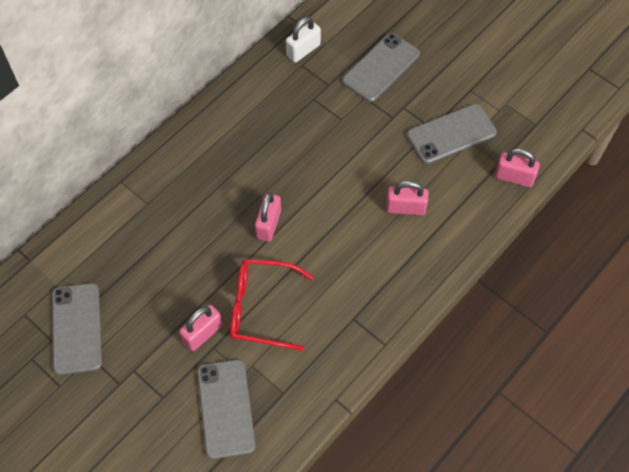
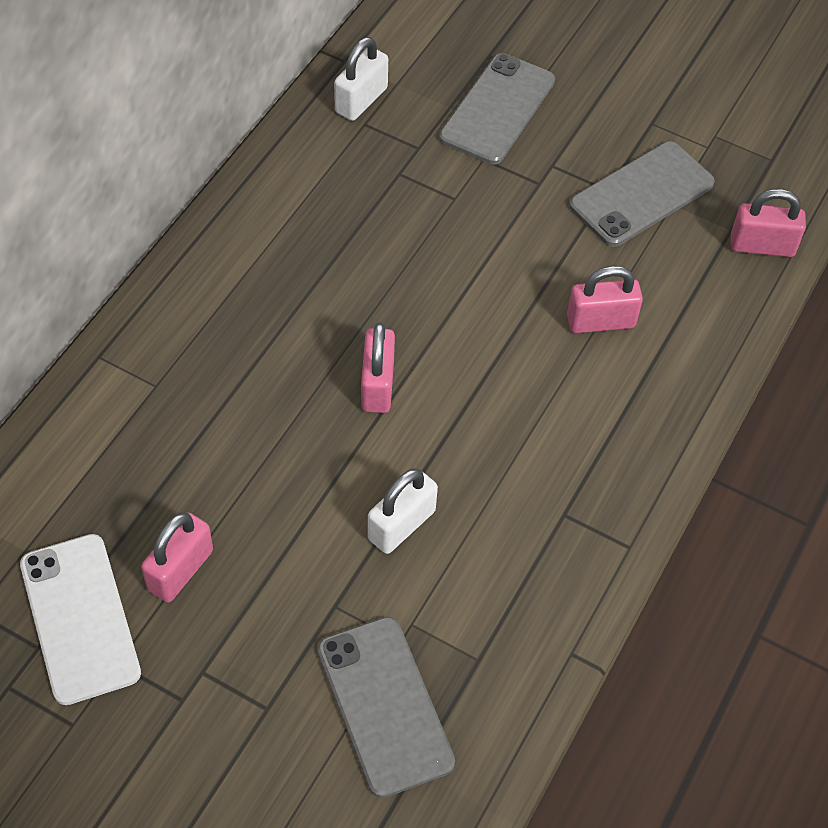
camera: 15 degrees left, 5 degrees down
(77, 328) = (80, 618): grey phone -> white phone
(202, 333) = (310, 586): pink padlock -> pink padlock (180, 570)
(261, 308) = (401, 525): red glasses -> white padlock

